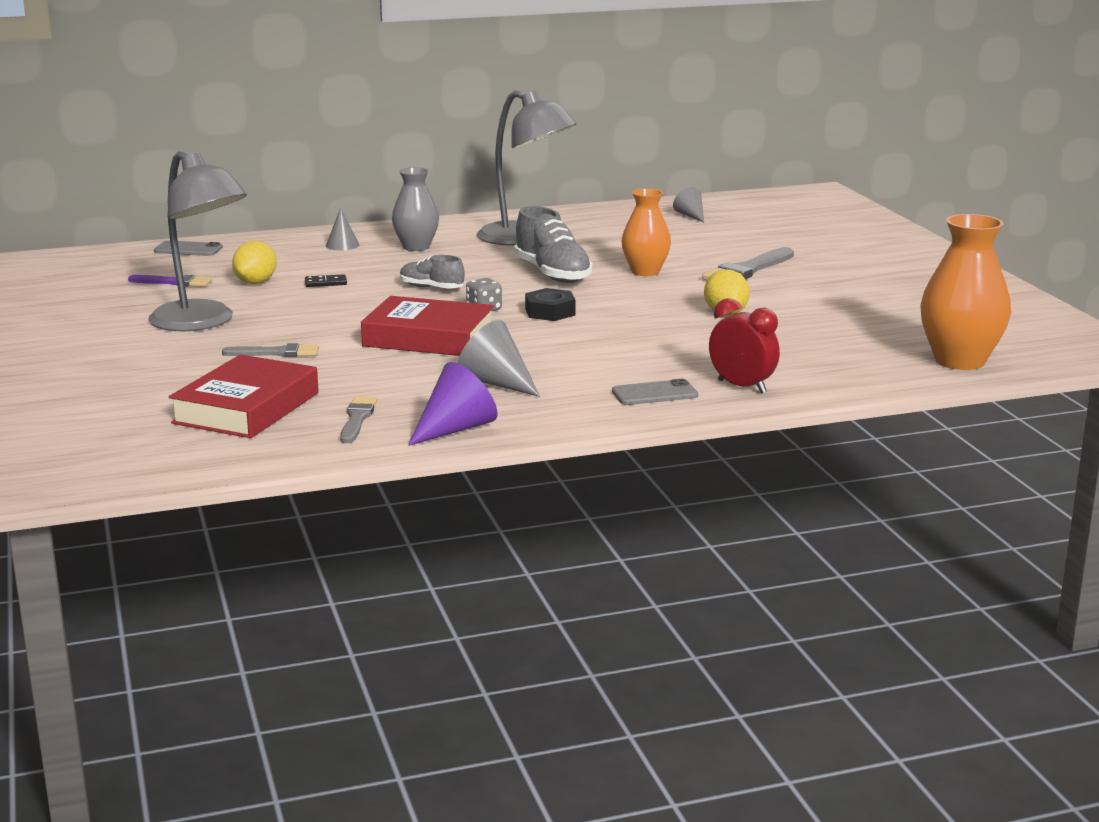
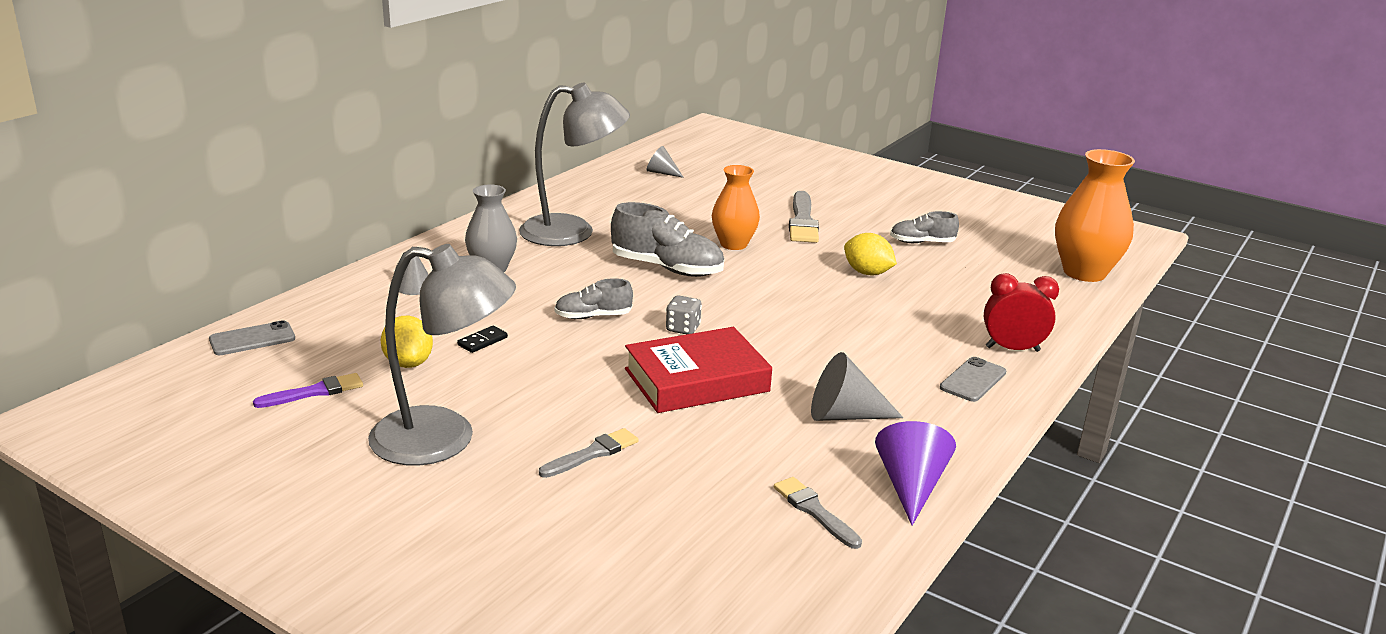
camera: 40 degrees left, 5 degrees up
(246, 408) = (693, 542): red book -> none
(550, 312) = (741, 314): black nut -> none
(834, 306) = (922, 242): none -> grey shoe

